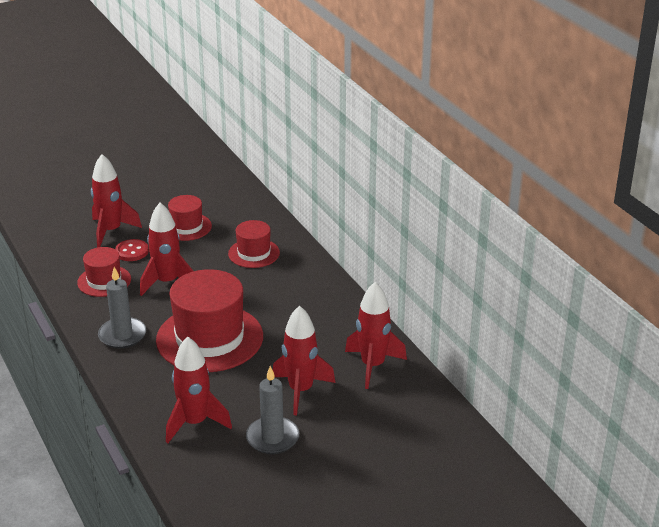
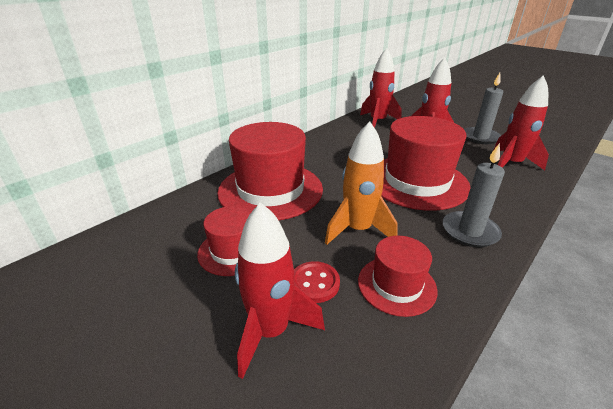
camera: 110 degrees left, 0 degrees up
(167, 282) = (358, 230): red rocket -> orange rocket
(254, 253) = (270, 190): red hat -> red hat, size x1.88

